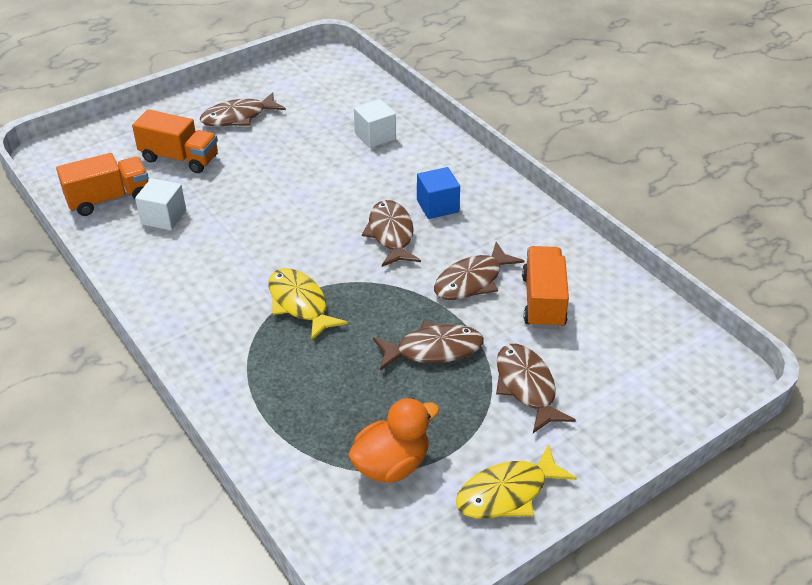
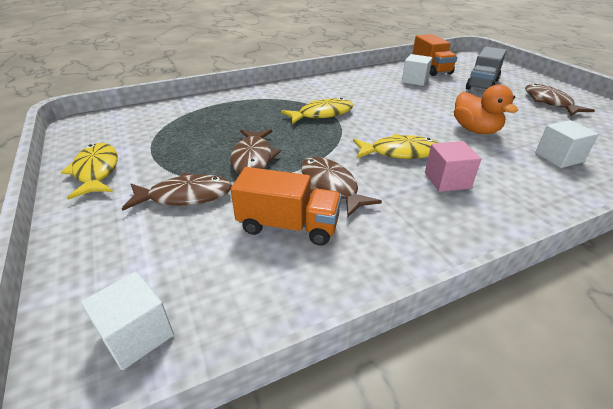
camera: 100 degrees right, 5 degrees down
(179, 158) = (482, 84): orange truck -> grey truck
(391, 234) = (400, 152): brown fish -> yellow fish
(391, 465) = (161, 133): orange duck -> orange duck (475, 130)
(437, 206) = (447, 180): blue cube -> pink cube
(688, 359) = (137, 335): none -> white cube

